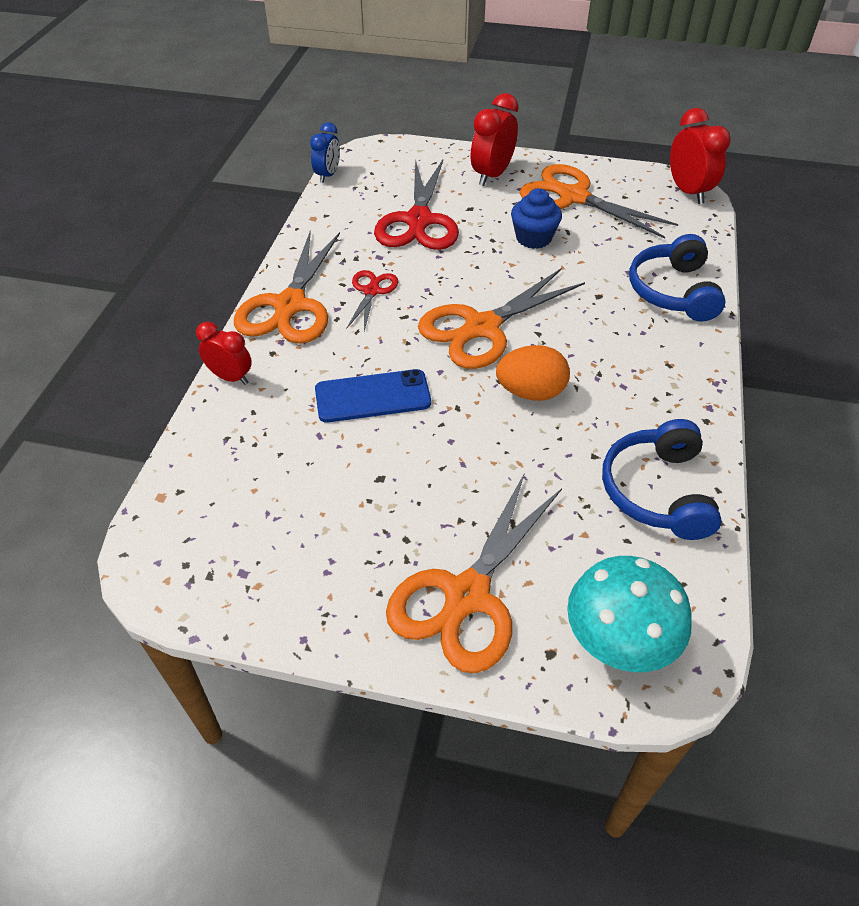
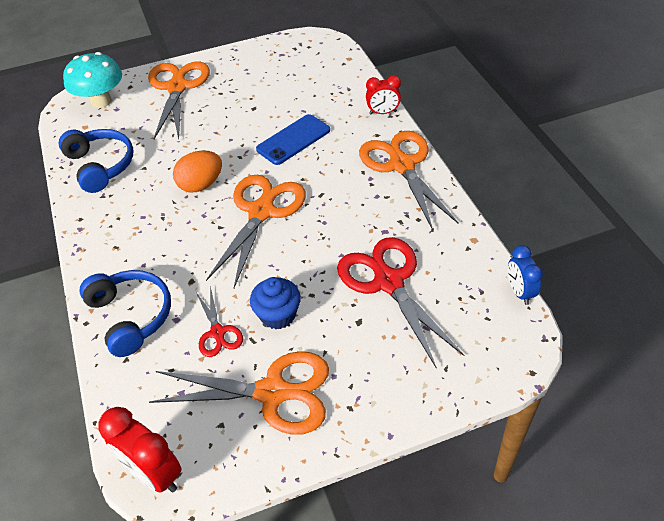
camera: 150 degrees right, 0 degrees up
(371, 291) = (360, 201): red scissors -> red scissors (217, 332)
(492, 175) = (374, 380): red clock -> none

